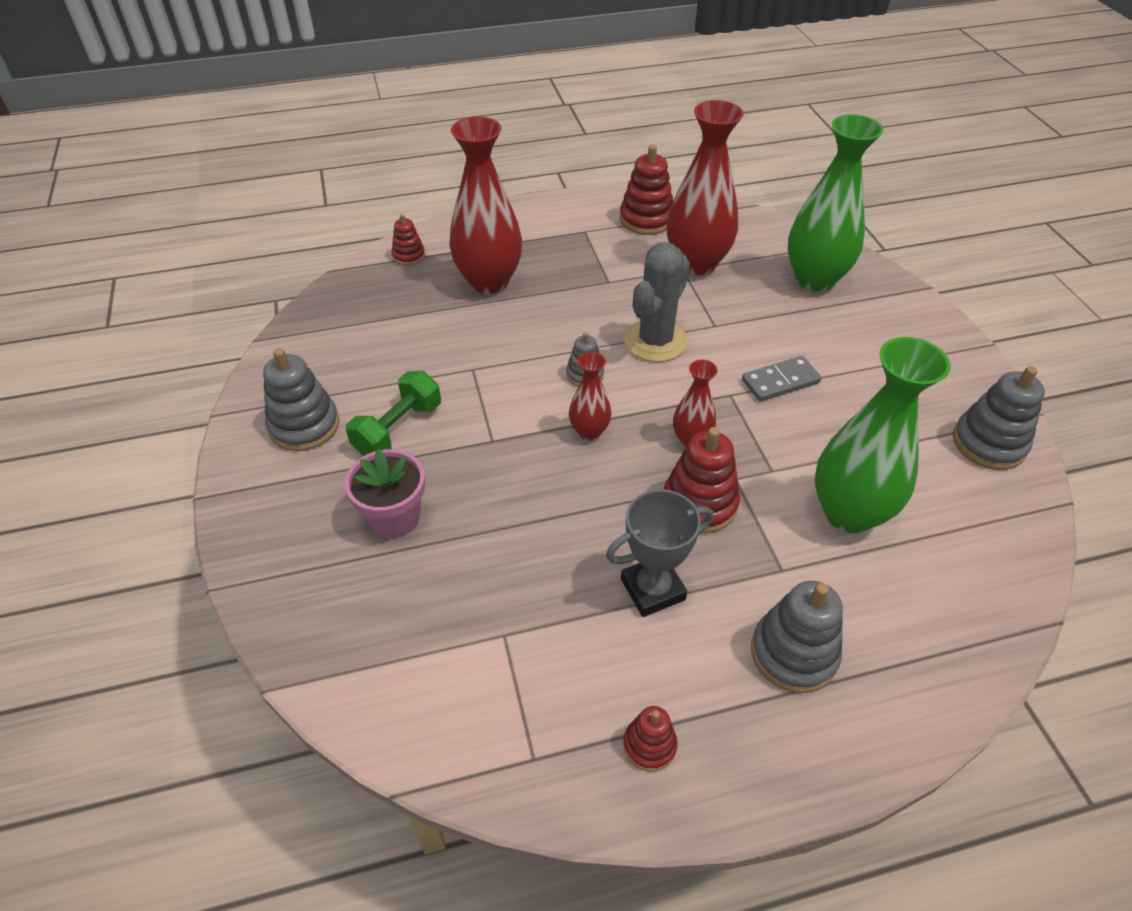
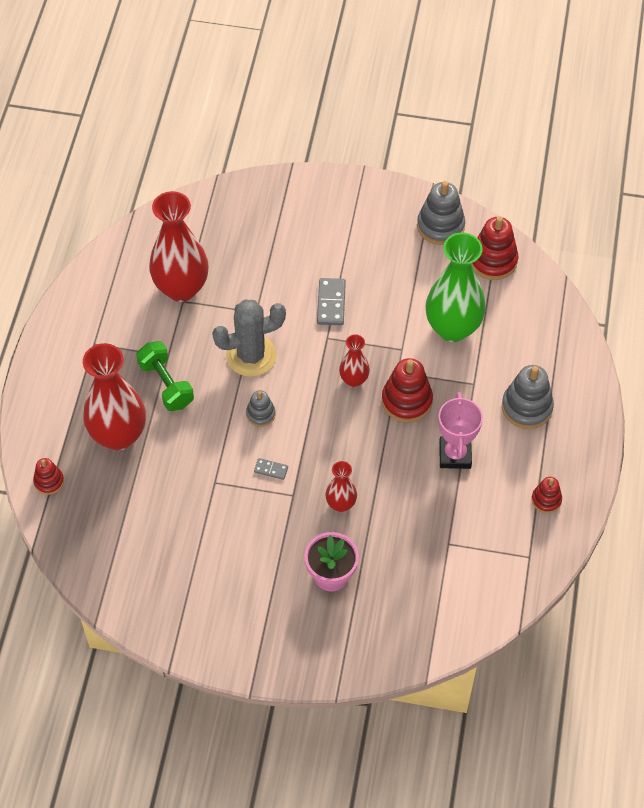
camera: 65 degrees left, 10 degrees up
(304, 426) = (214, 609): grey stacking toy -> none
(398, 429) = (251, 549): green dumbbell -> green dumbbell (166, 384)
(516, 409) = (271, 469): none -> grey domino
(589, 431) = (316, 434): red vase -> red vase (341, 504)
(646, 219) = (105, 294): red stacking toy -> red stacking toy (493, 260)
(652, 589) = (455, 455): grey trophy -> pink trophy
(655, 341) = (251, 355): grey cactus -> grey cactus turned 75 degrees counterclockwise
(814, 279) = (243, 225): green vase -> none

